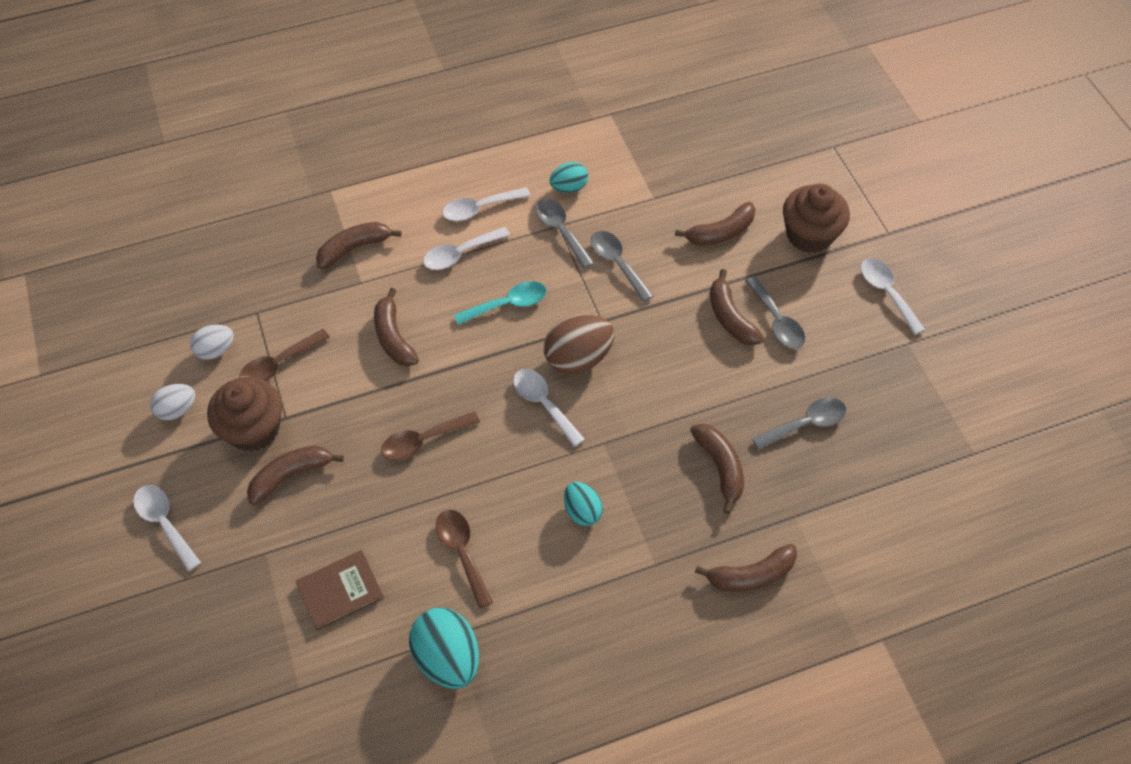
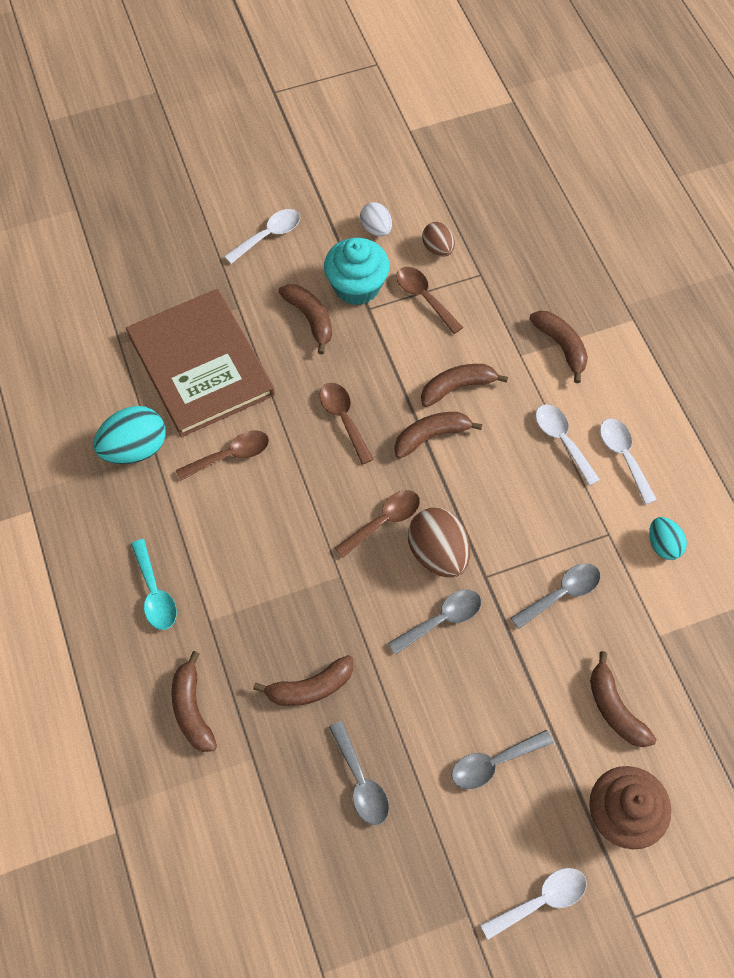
camera: 90 degrees right, 5 degrees up
(216, 350) = (438, 248): white egg -> brown egg
(254, 429) = (357, 286): brown cupcake -> turquoise cupcake
(340, 590) = (201, 365): brown book -> brown book, size x2.17
(508, 304) = (501, 486): turquoise spoon -> turquoise spoon (155, 593)
(543, 404) = (384, 521): white spoon -> brown spoon
(560, 231) = (601, 536): grey spoon -> grey spoon (442, 620)
(582, 511) = (267, 556): turquoise egg -> none
(730, 317) = (496, 711): brown banana -> brown banana (431, 436)

